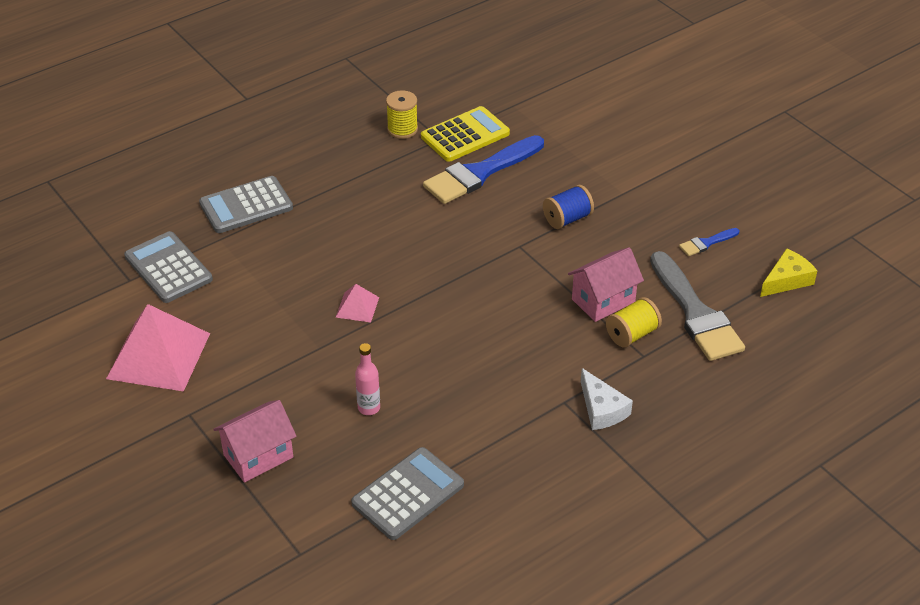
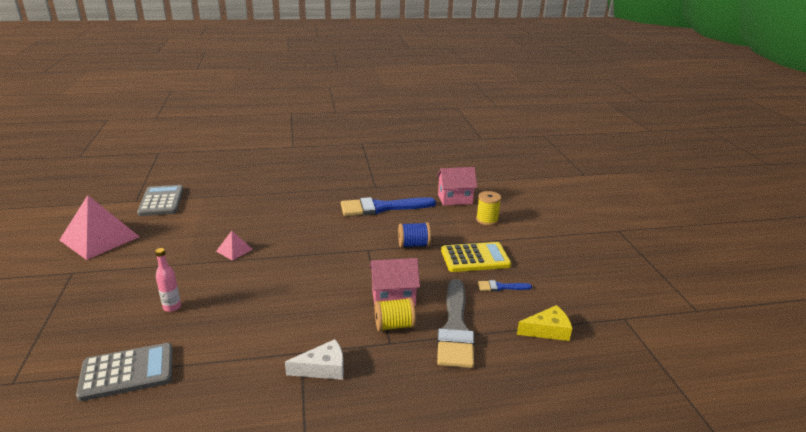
camera: 25 degrees right, 15 degrees down
(246, 206) = (236, 187): grey calculator -> none
(258, 456) = (74, 310): pink house -> pink house (455, 199)
(402, 129) = (358, 178): yellow spool -> yellow spool (487, 220)
(465, 135) = (391, 189): yellow calculator -> yellow calculator (475, 258)
(601, 409) = (323, 368): white cheese -> white cheese turned 105 degrees counterclockwise

